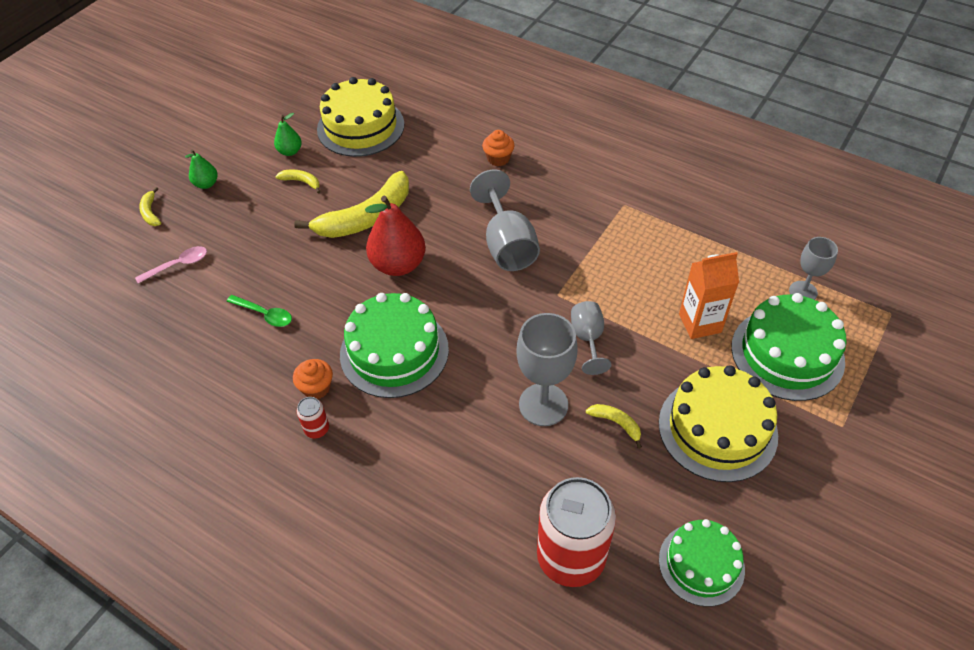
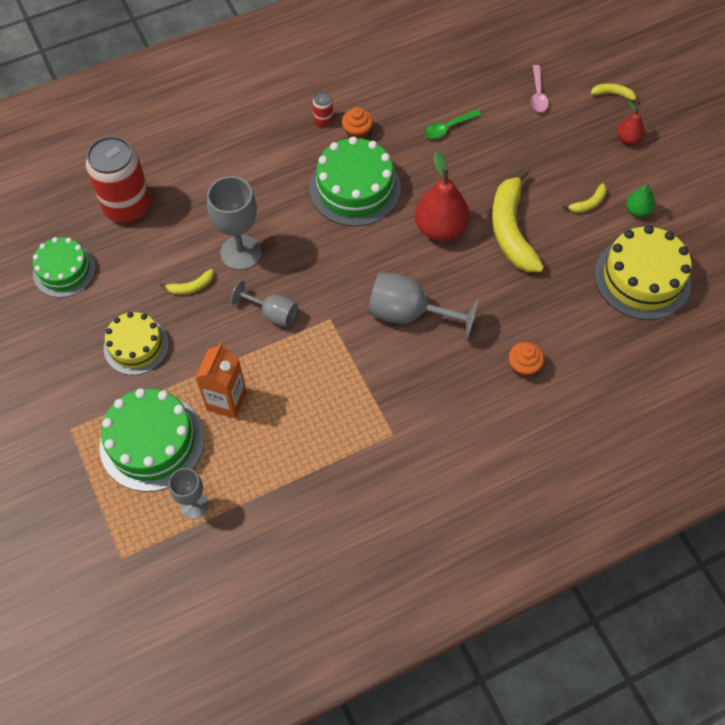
camera: 120 degrees right, 10 degrees up
(206, 184) = (628, 139): green pear -> red pear
(717, 428) = (136, 346): yellow cake -> yellow cake, size x0.65

